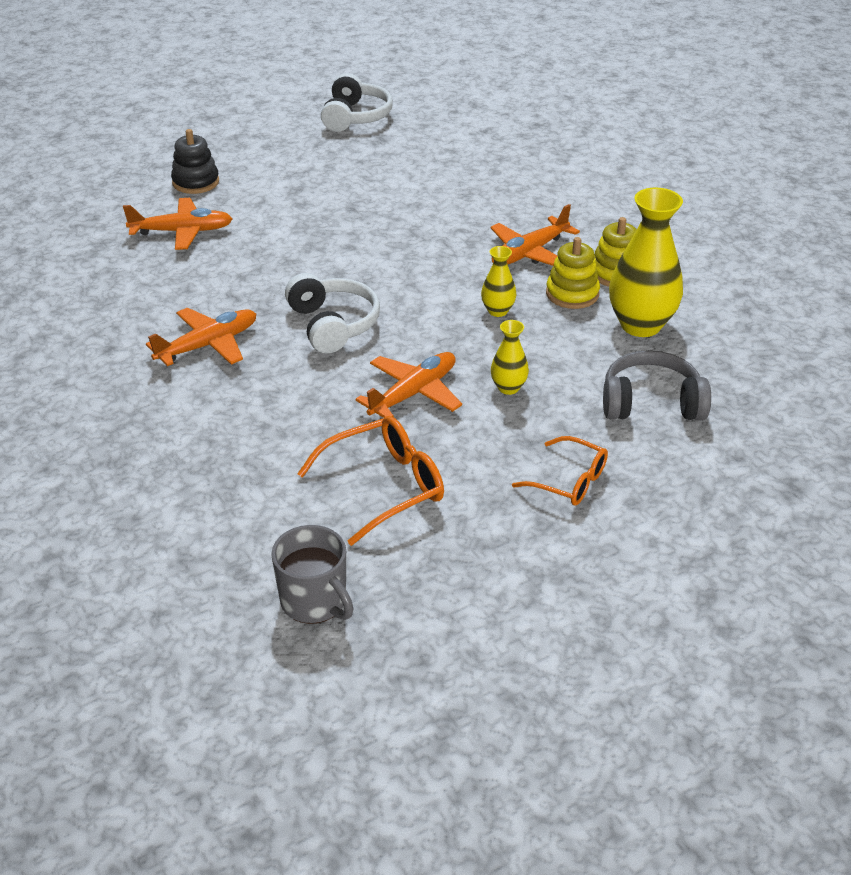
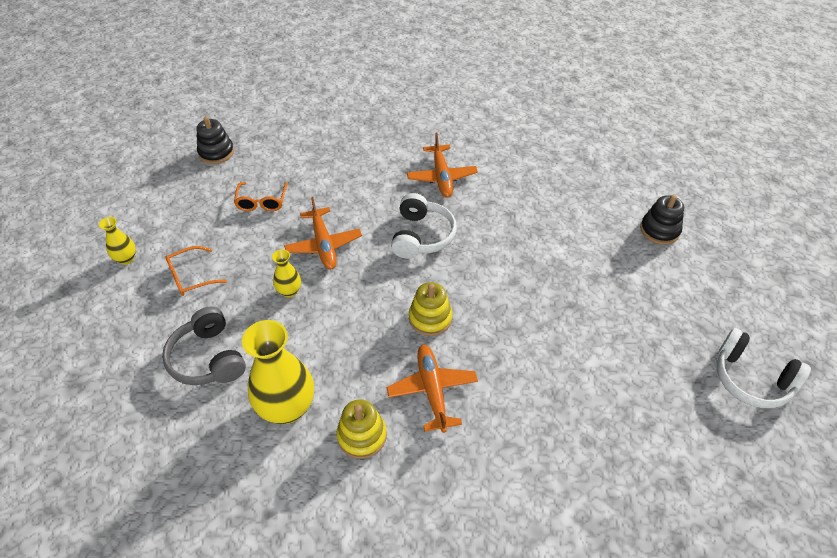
camera: 120 degrees right, 10 degrees up
(182, 232) = (586, 203): orange plane -> none
(315, 602) = (216, 152): grey mug -> black stacking toy
(332, 325) = (421, 236): white headphones -> white headphones turned 90 degrees counterclockwise
(384, 486) = (262, 202): orange glasses -> orange glasses, size x0.66
(497, 311) = (372, 328): yellow vase -> yellow vase (126, 259)
(572, 294) = (358, 387): yellow stacking toy -> yellow stacking toy (430, 318)
(651, 403) = (208, 358): grey headphones -> grey headphones turned 120 degrees clockwise

